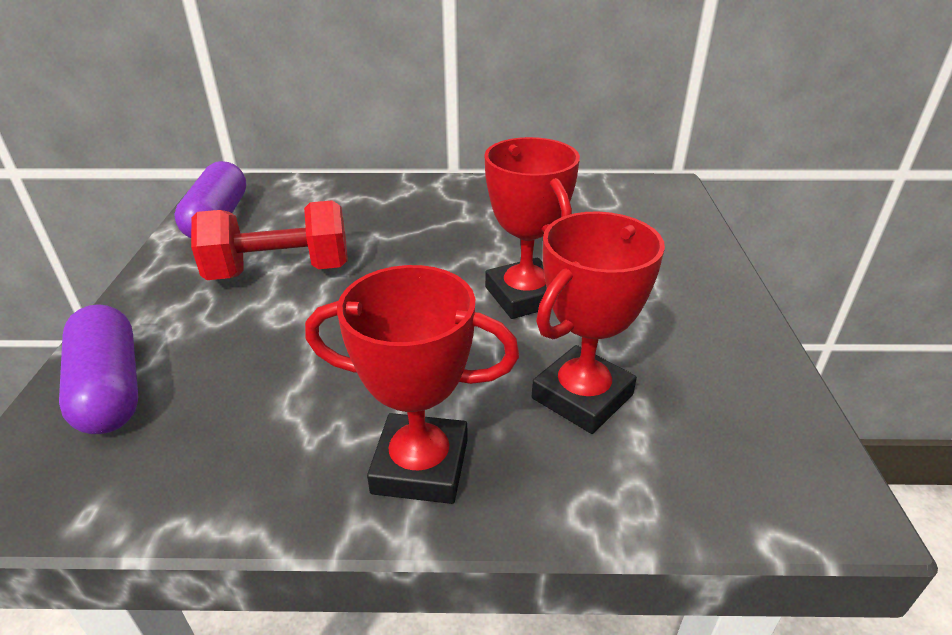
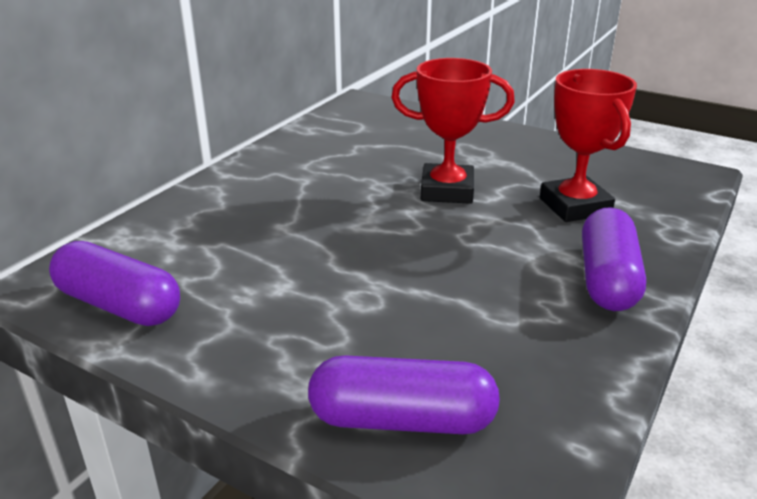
camera: 60 degrees left, 5 degrees down
(280, 271) = (288, 286): red dumbbell -> none
(420, 466) = (607, 279): red trophy -> purple capsule

